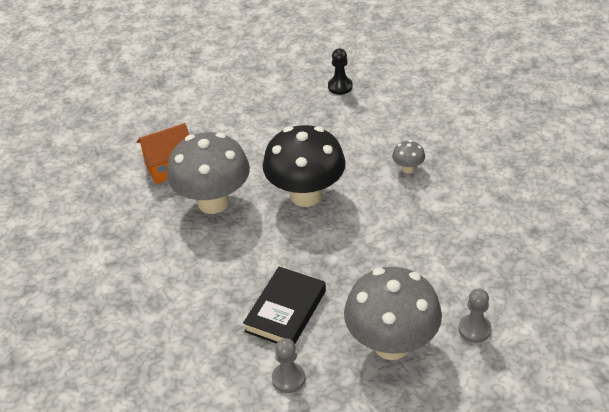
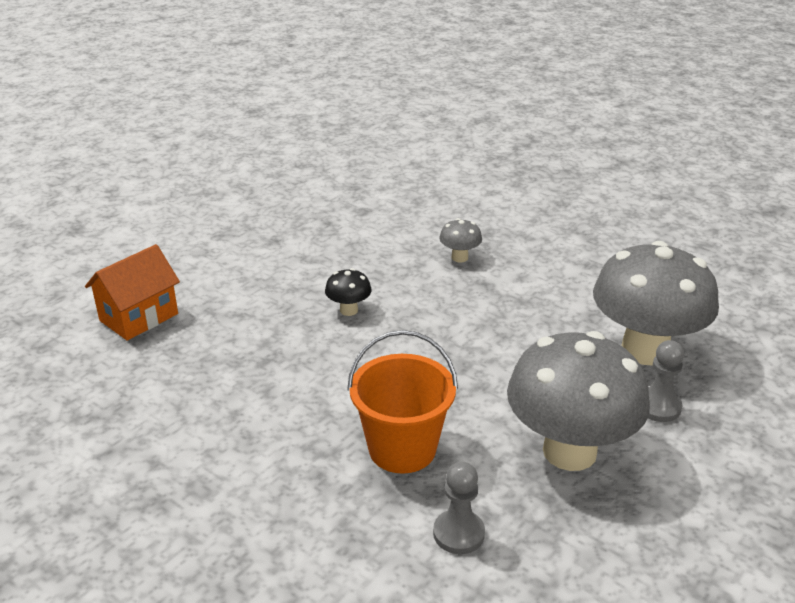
camera: 25 degrees left, 10 degrees down
(213, 202) = (224, 344): grey mushroom -> grey mushroom (645, 350)
(285, 311) = (402, 449): black book -> orange bucket
(306, 195) = (349, 310): black mushroom -> black mushroom, size x0.41
(340, 86) = (324, 193): black pawn -> none

